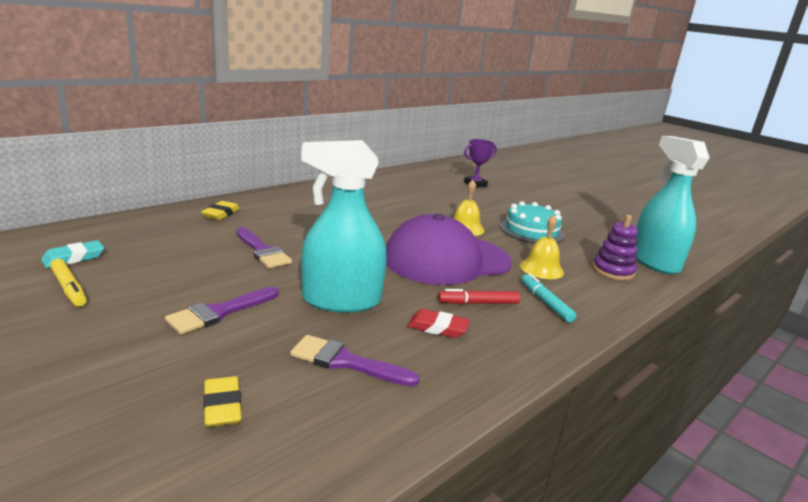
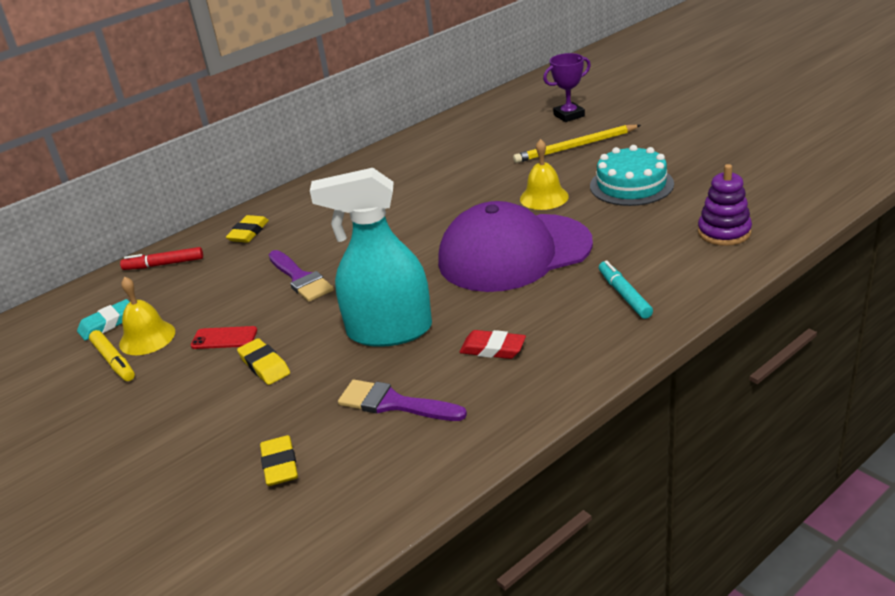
camera: 10 degrees right, 10 degrees up
(184, 285) = (224, 338): none -> red phone
(219, 312) = (264, 365): purple brush -> yellow eraser
(478, 303) = (543, 309): red marker -> red marker (164, 264)
(483, 202) = (575, 147): none -> yellow pencil
(541, 269) = (630, 245): yellow bell -> yellow bell (147, 337)
(654, 262) = (786, 207): turquoise spray bottle -> none

